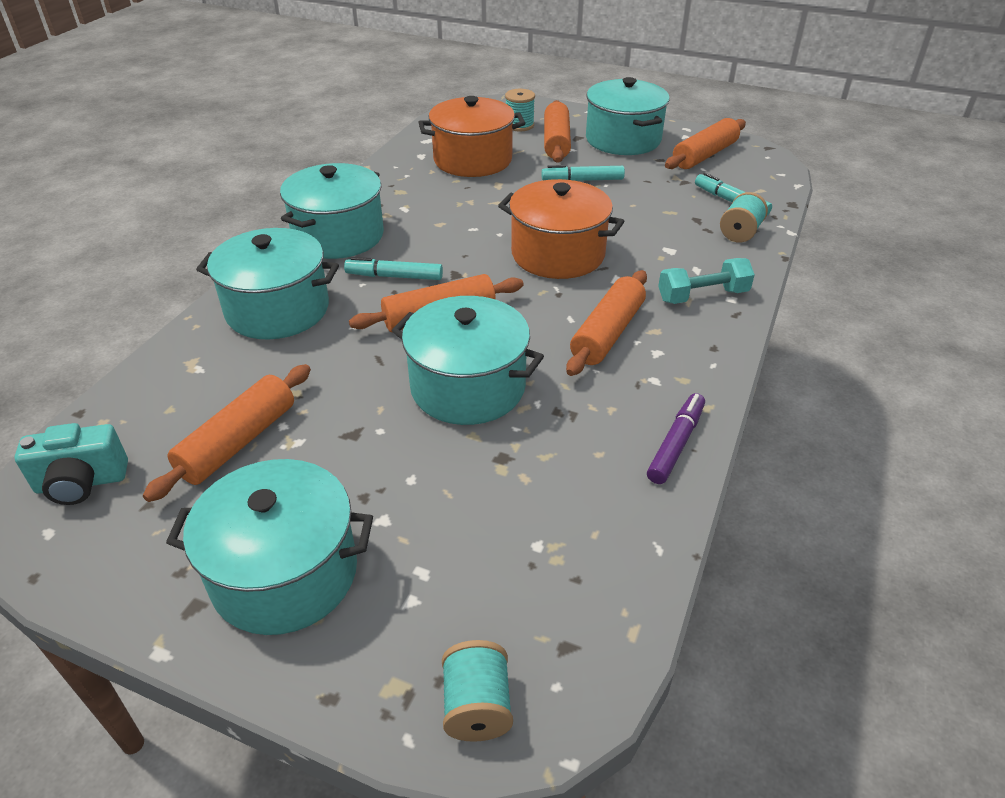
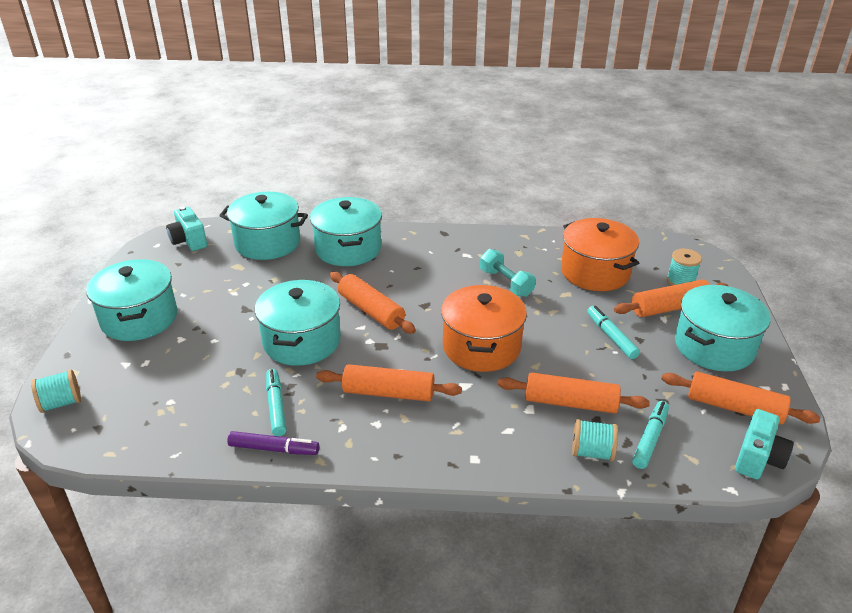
camera: 70 degrees right, 5 degrees down
(238, 442) = (228, 274): orange rolling pin -> orange rolling pin (570, 402)
(338, 236) = (442, 245): turquoise pot -> turquoise pot (267, 243)
(395, 276) = (407, 280): turquoise marker -> turquoise marker (276, 407)
(702, 296) = (468, 439): turquoise dumbbell -> turquoise dumbbell (506, 283)
(766, 164) = (758, 458): none -> turquoise camera

